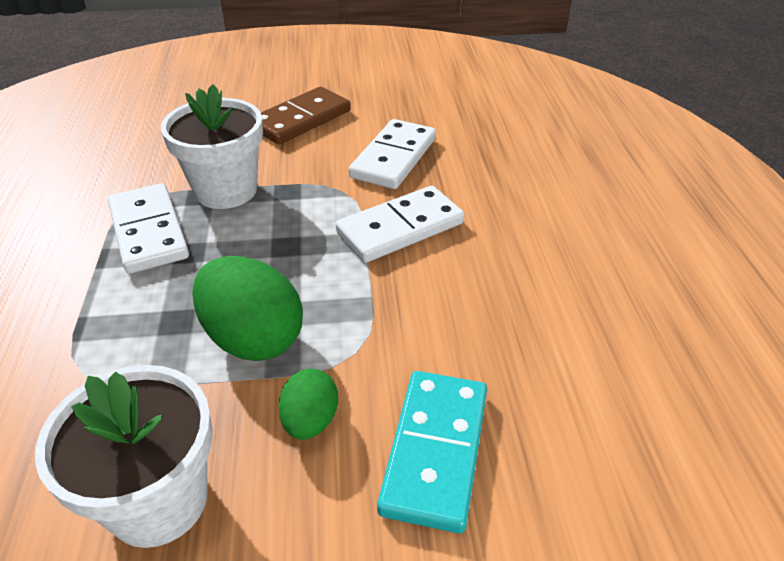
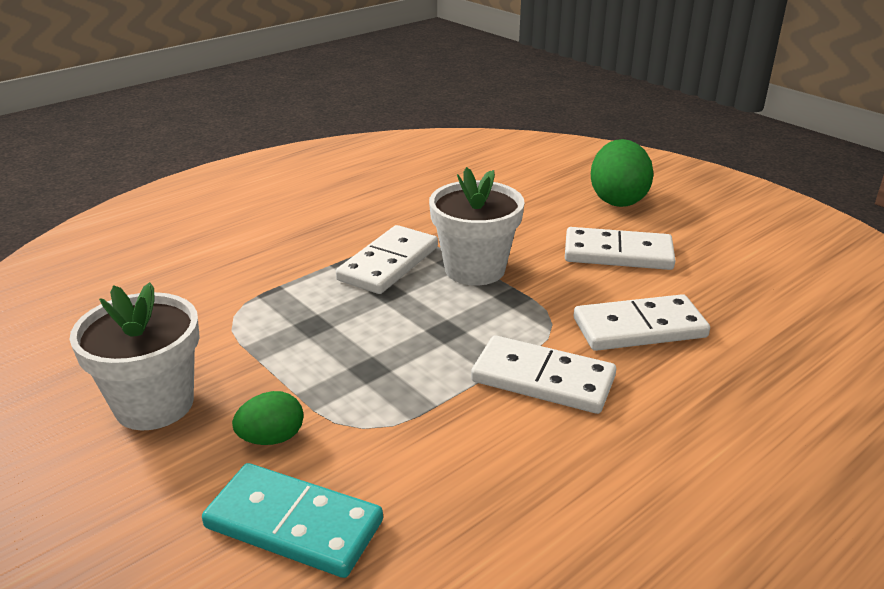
camera: 55 degrees right, 10 degrees down
(253, 338) = (329, 368): green egg -> green egg (617, 199)
(301, 120) = (618, 254): brown domino -> white domino
(435, 451) = (294, 524): turquoise domino -> turquoise domino turned 45 degrees clockwise

